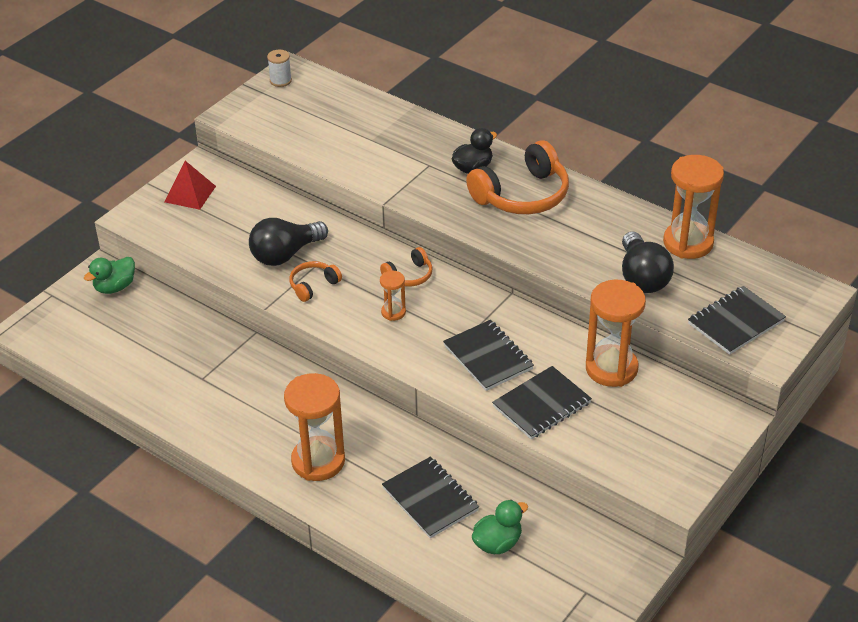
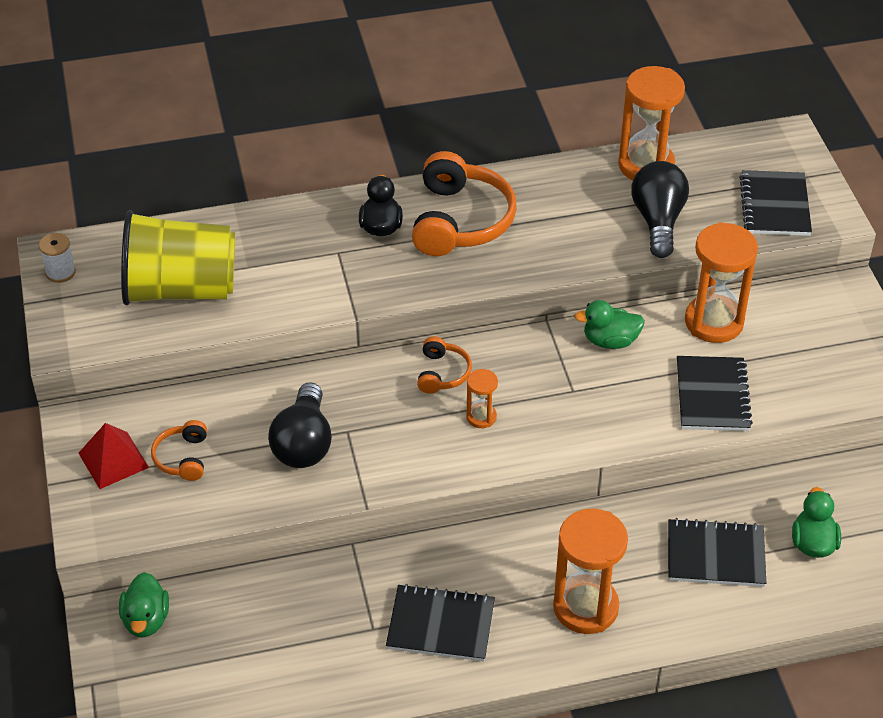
camera: 50 degrees left, 5 degrees up
(313, 286) = (376, 451): orange headphones -> orange headphones (183, 458)
(322, 127) = (181, 289): none -> yellow cup
(488, 357) = (614, 391): black notebook -> black notebook (440, 625)
(530, 330) = (610, 341): none -> green duck
(642, 277) = (658, 221): black light bulb -> black light bulb turned 120 degrees counterclockwise

